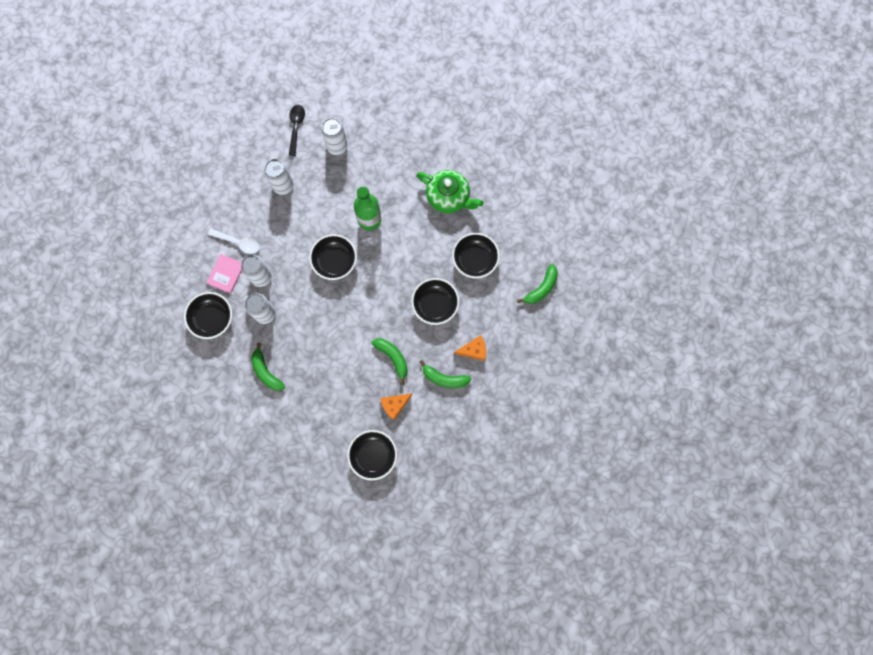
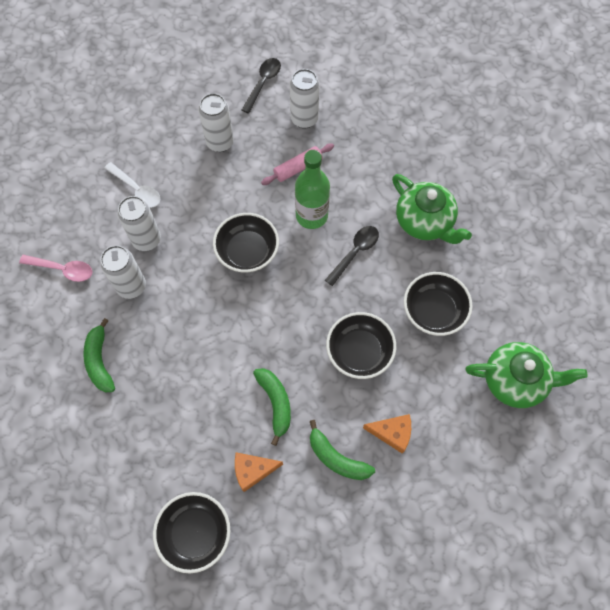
camera: 20 degrees right, 10 degrees down
(212, 318) = (63, 269): black bowl -> pink spoon
(226, 274) = (105, 221): pink book -> none
(346, 186) = (298, 168): none -> pink rolling pin
(408, 236) = (355, 252): none -> black spoon
(541, 288) = (515, 380): green banana -> green teapot

